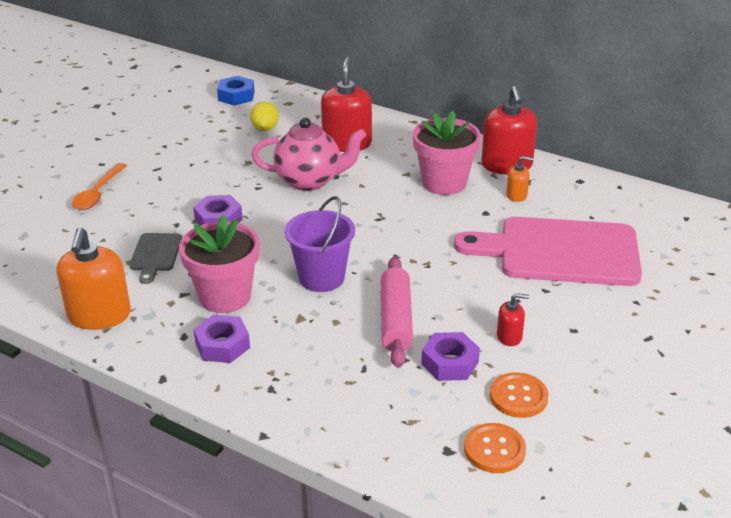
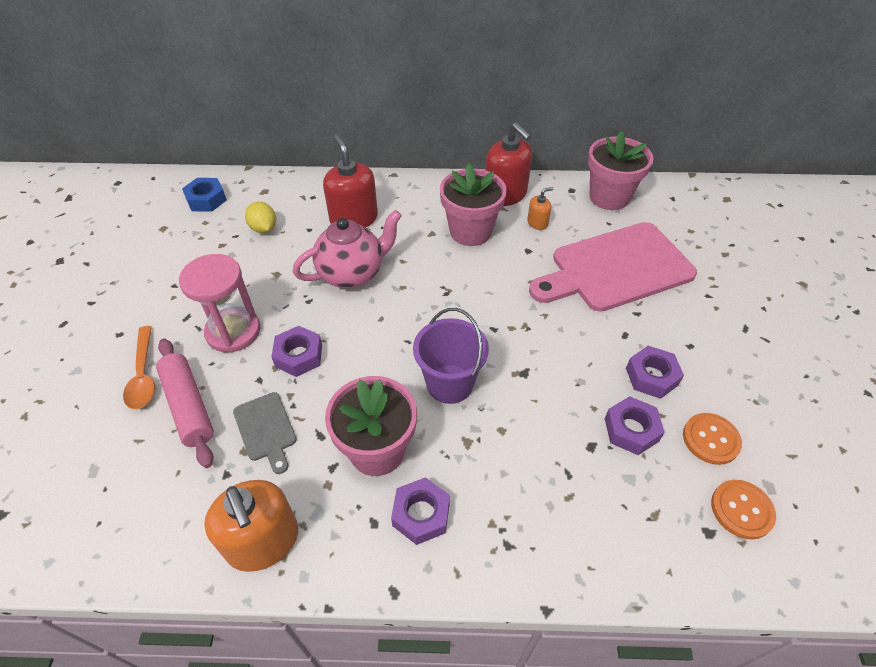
camera: 30 degrees left, 15 degrees up
(183, 188) = (233, 331): none -> pink hourglass
(396, 320) = (550, 402): pink rolling pin -> pink rolling pin (188, 406)
(509, 337) = (651, 376): red soap dispenser -> purple nut
(614, 197) = (609, 197): none -> pink flower pot

